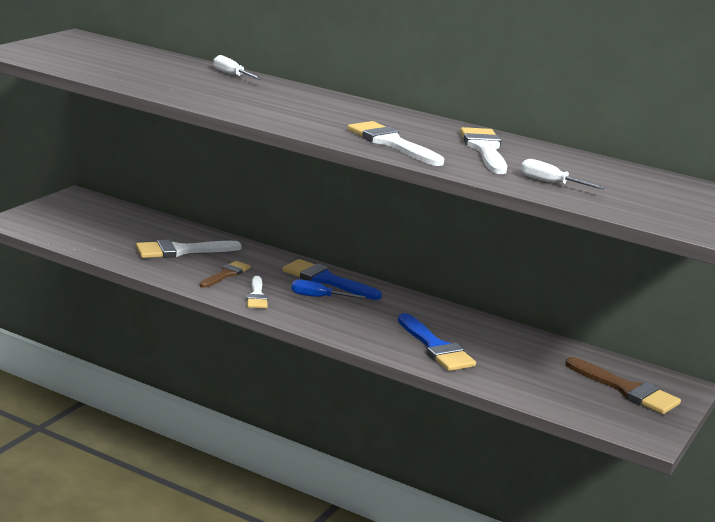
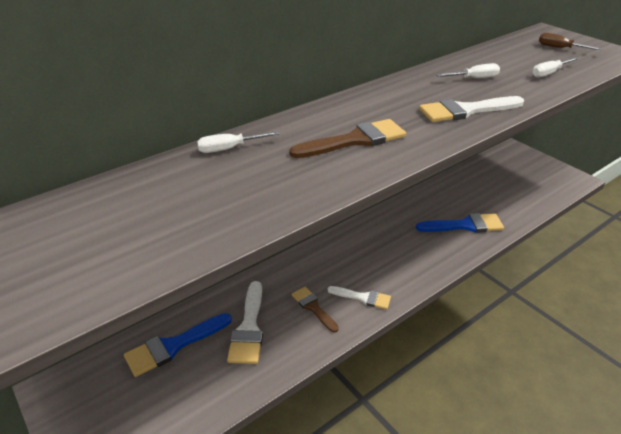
camera: 65 degrees left, 15 degrees up
(318, 297) = (372, 261): blue screwdriver -> none
(326, 280) = (340, 249): blue brush -> blue brush (173, 346)
(485, 149) = (474, 78): white brush -> white screwdriver
(627, 390) = (521, 169): brown brush -> brown brush (355, 140)
(659, 195) = (560, 48): none -> brown screwdriver

